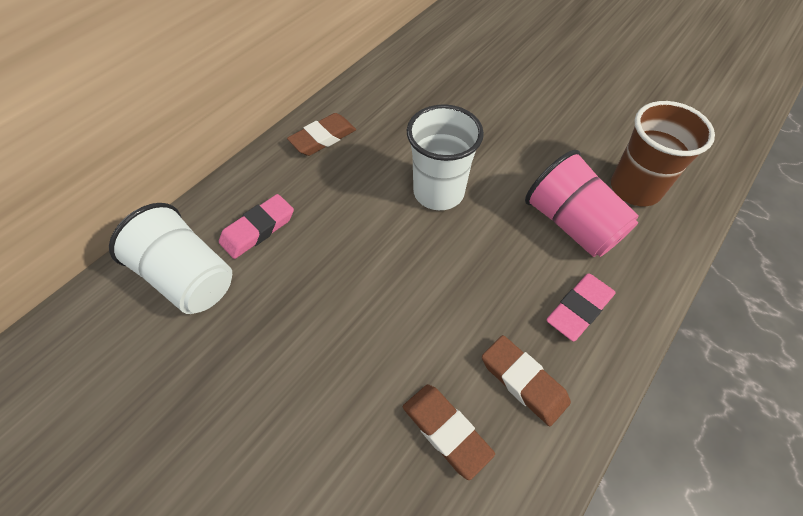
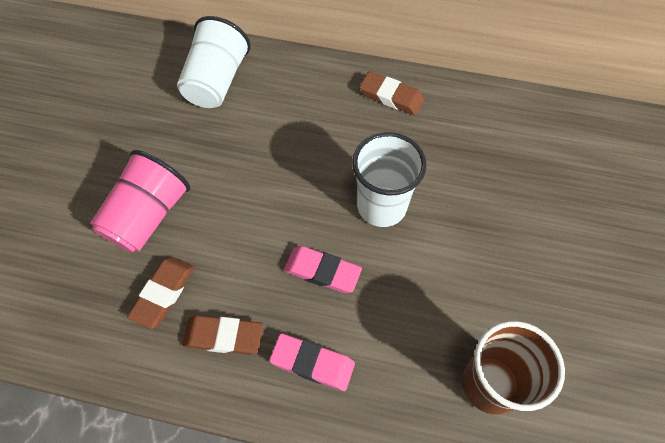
camera: 65 degrees right, 5 degrees up
(258, 229) = (276, 100): pink eraser -> pink eraser (322, 271)
(523, 381) = (224, 336): brown eraser -> brown eraser turned 75 degrees clockwise
(572, 224) = (406, 332): pink cup -> pink cup (148, 216)

